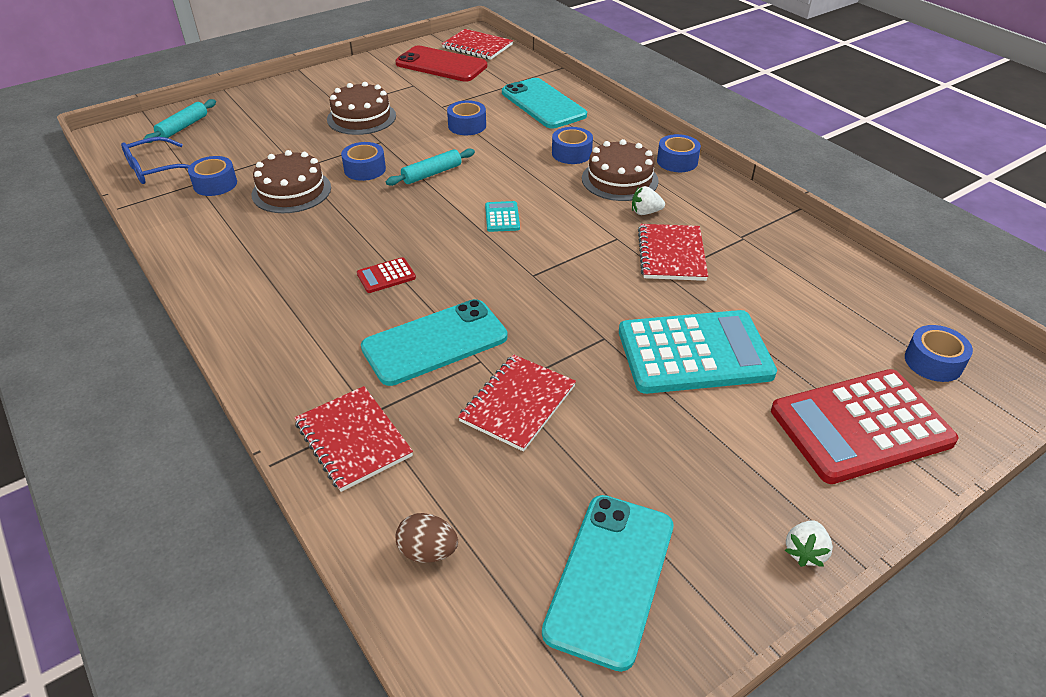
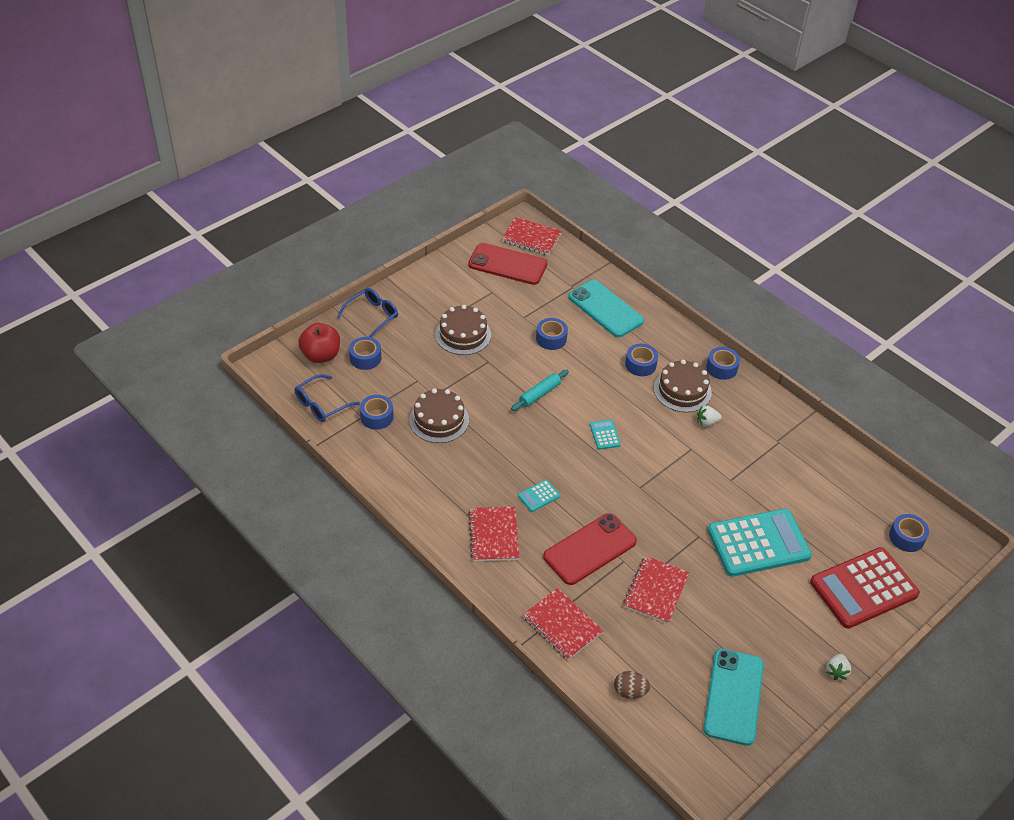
camera: 10 degrees left, 5 degrees up
(183, 127) = (321, 355): turquoise rolling pin -> red apple
(263, 98) = (372, 316): none -> blue glasses
(365, 169) = (486, 393): blue tape -> blue tape (365, 358)
(386, 276) = (539, 496): red calculator -> turquoise calculator
(435, 342) = (590, 549): turquoise phone -> red phone
(671, 254) = (731, 461): red notebook -> red notebook (494, 535)

